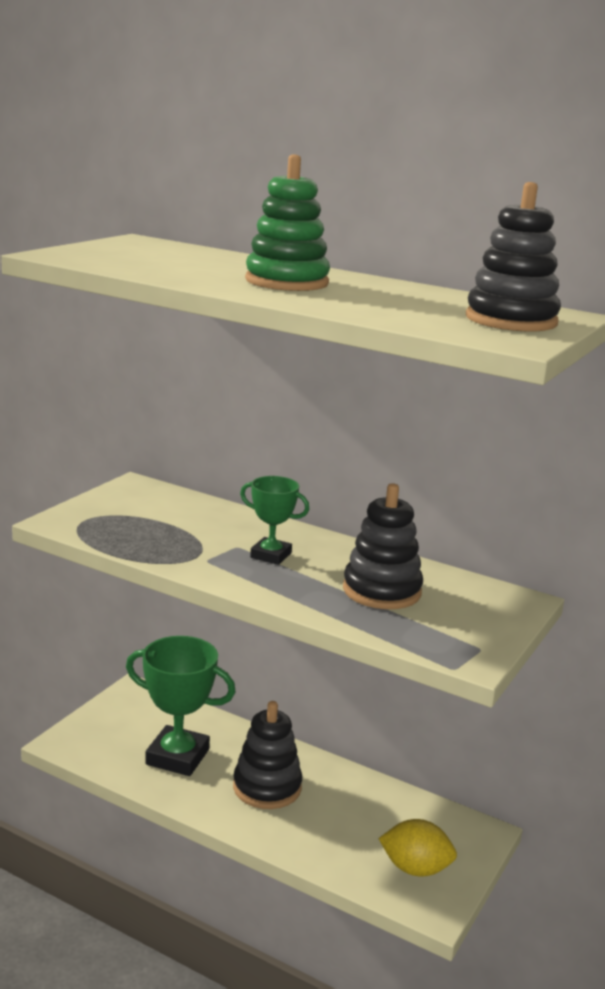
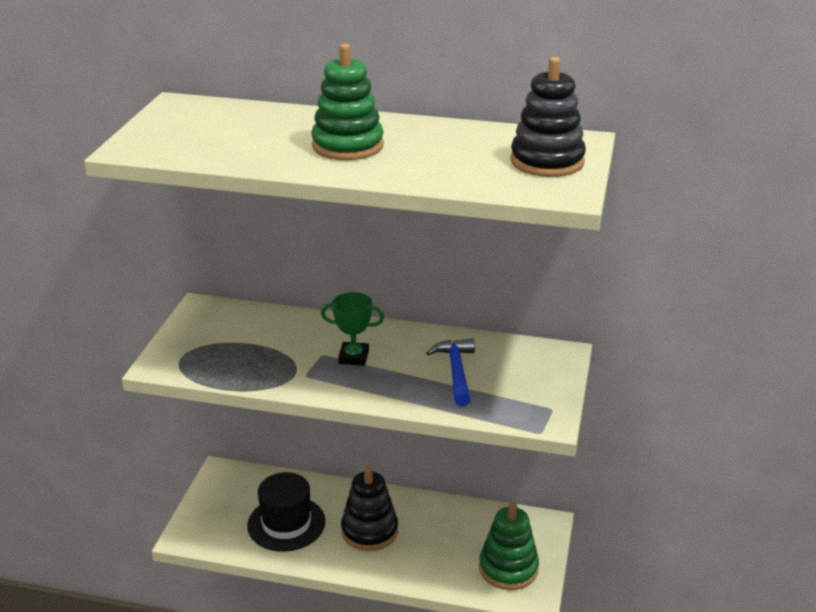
camera: 15 degrees left, 10 degrees up
(177, 757) = (286, 523): green trophy -> black hat
(382, 591) = (456, 371): black stacking toy -> blue hammer
(415, 869) = (508, 568): yellow lemon -> green stacking toy

